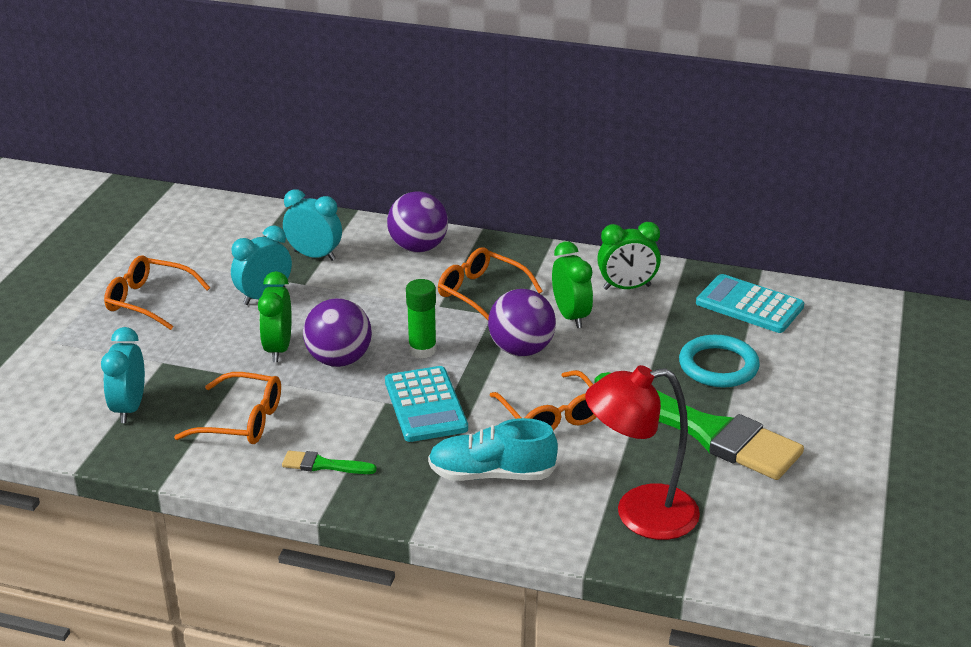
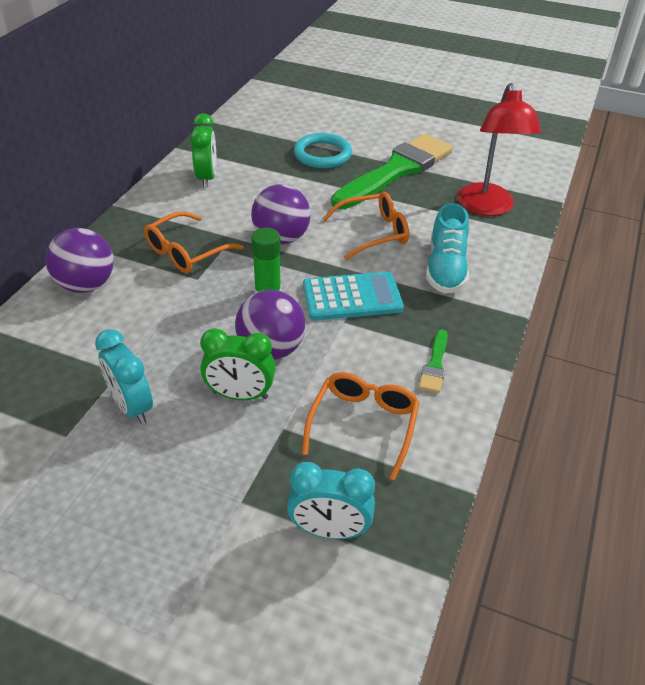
camera: 85 degrees left, 10 degrees up
(149, 301) = (97, 524): orange glasses -> none
(314, 255) = (63, 362): turquoise clock -> none
(571, 316) = (239, 208): green clock -> none
(749, 305) = (250, 132): turquoise calculator -> none

